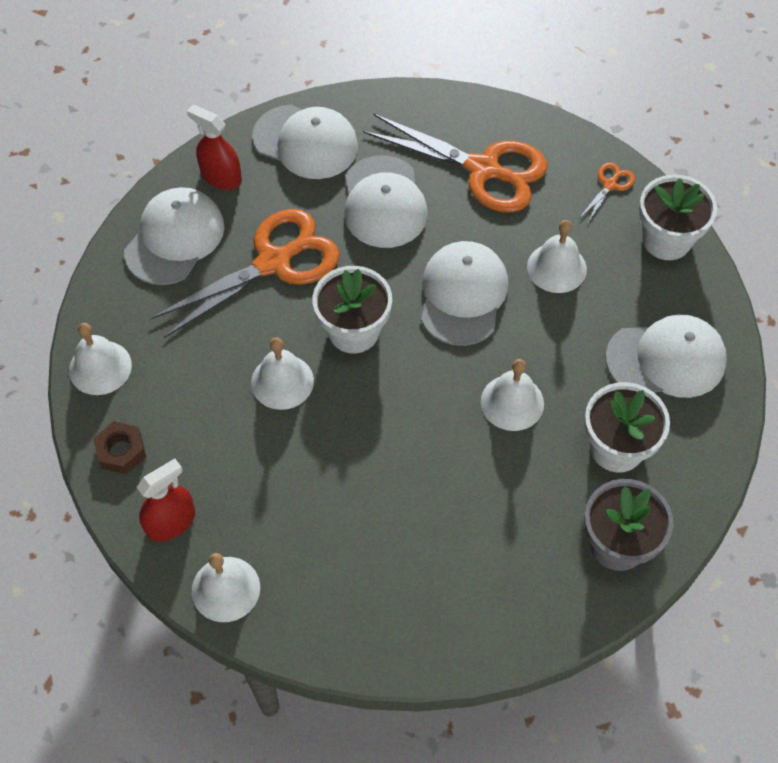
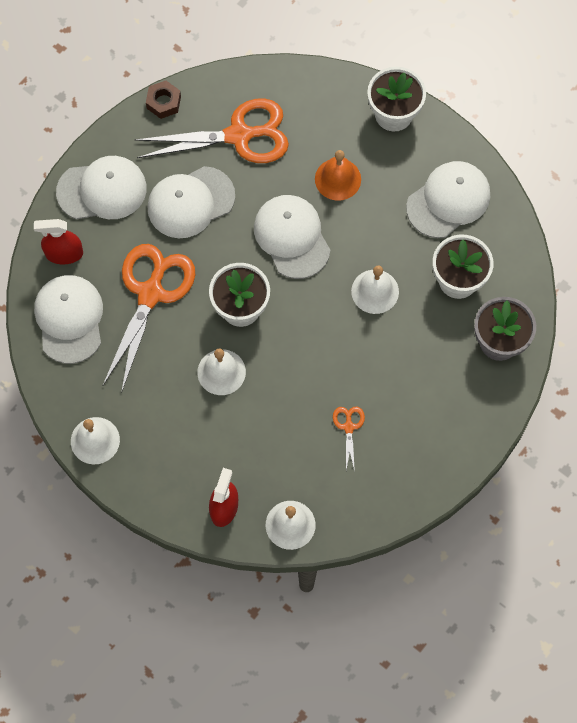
camera: 35 degrees left, 10 degrees up
(121, 451) = (156, 485): brown nut -> brown nut (163, 102)
(384, 202) = (190, 202): white cap -> white cap turned 105 degrees clockwise
(556, 267) = (338, 179): white bell -> orange bell
(610, 185) = (330, 95): orange scissors -> orange scissors (348, 427)

